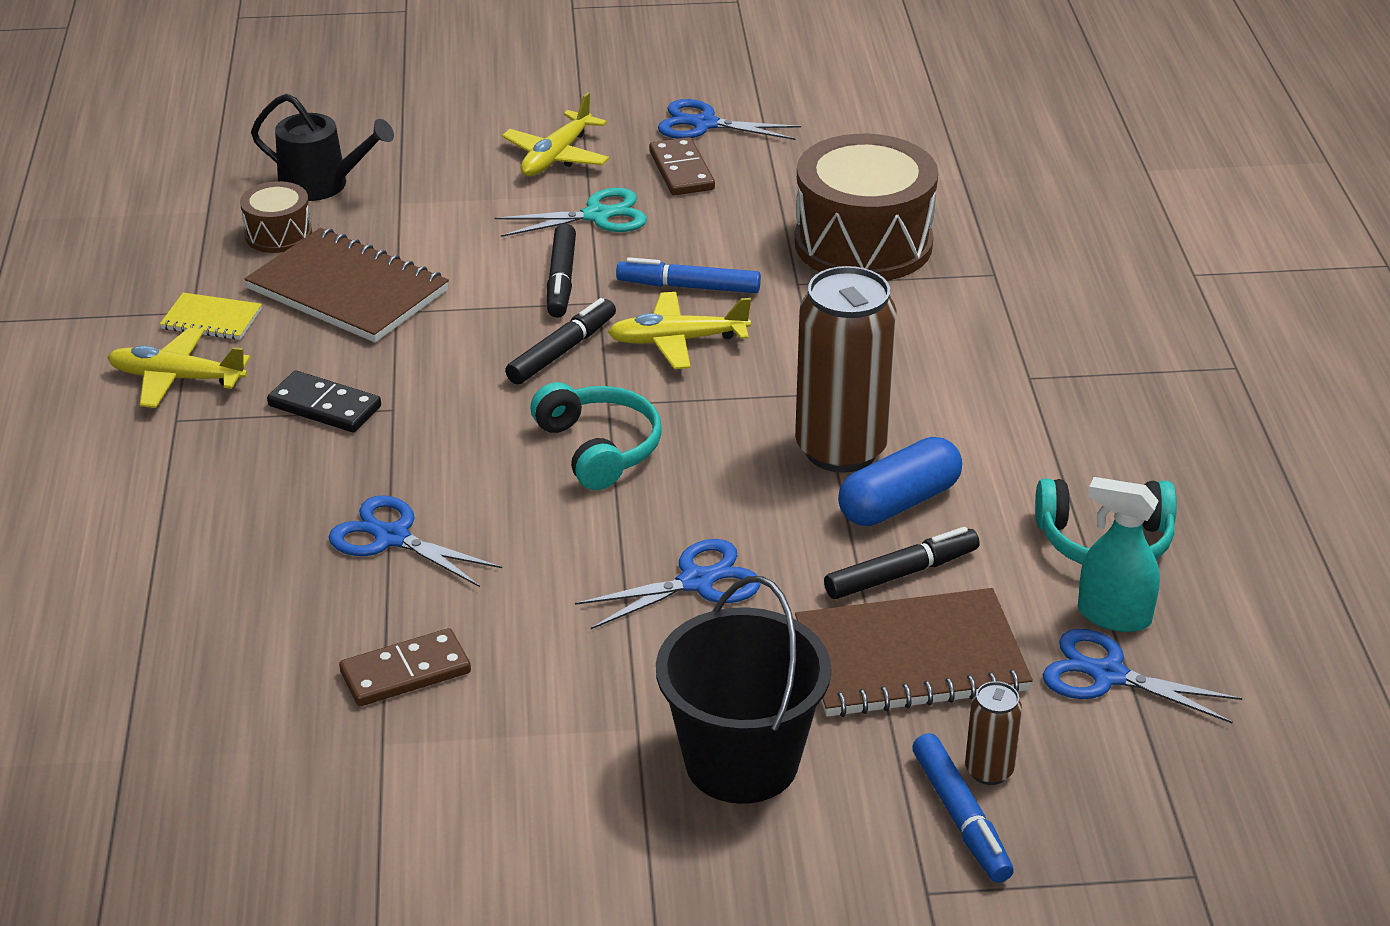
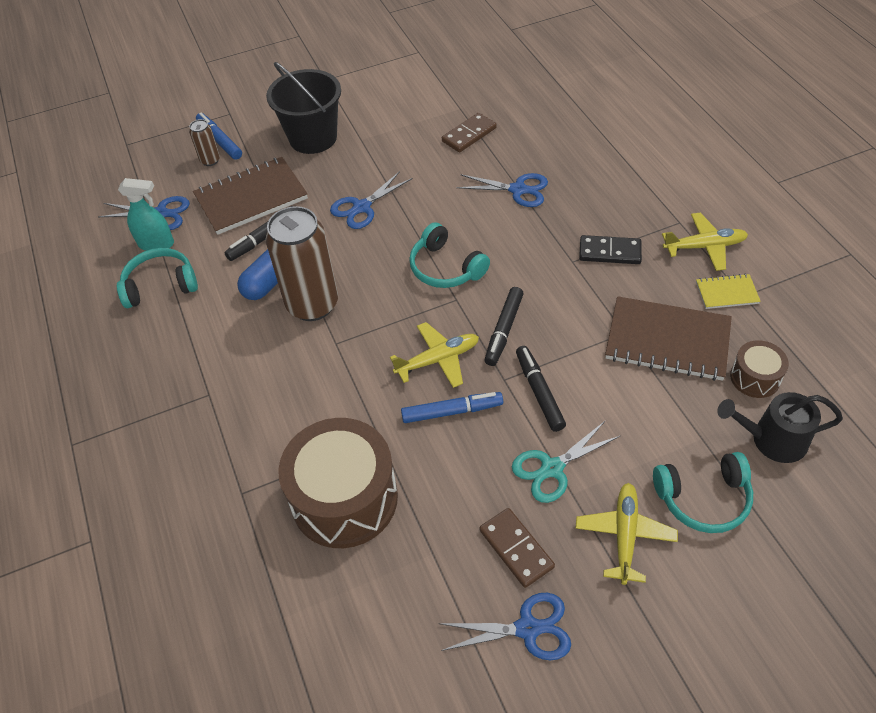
camera: 165 degrees right, 15 degrees up
(447, 162) = (703, 498): none -> turquoise headphones

